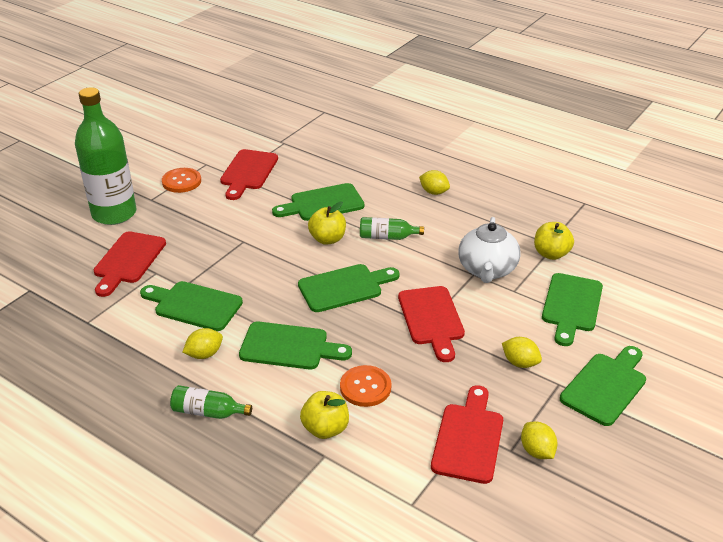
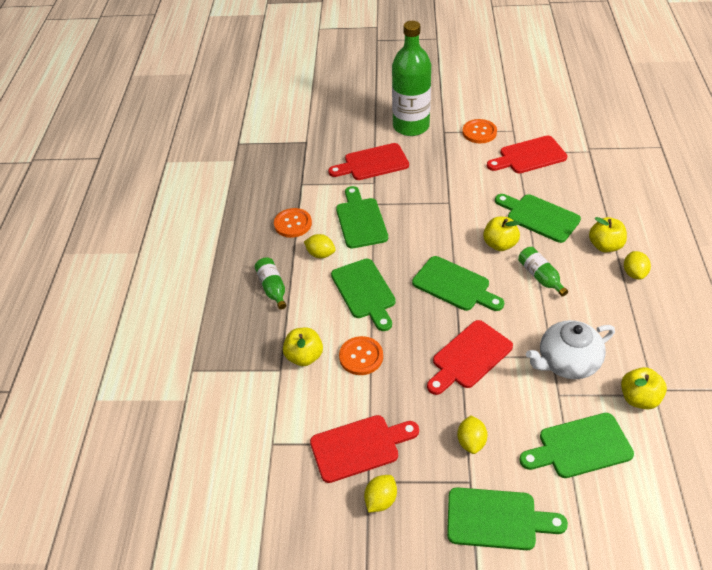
camera: 60 degrees right, 10 degrees up
(136, 355) = (293, 224): none -> orange button
(392, 190) = (605, 246): none -> yellow apple

